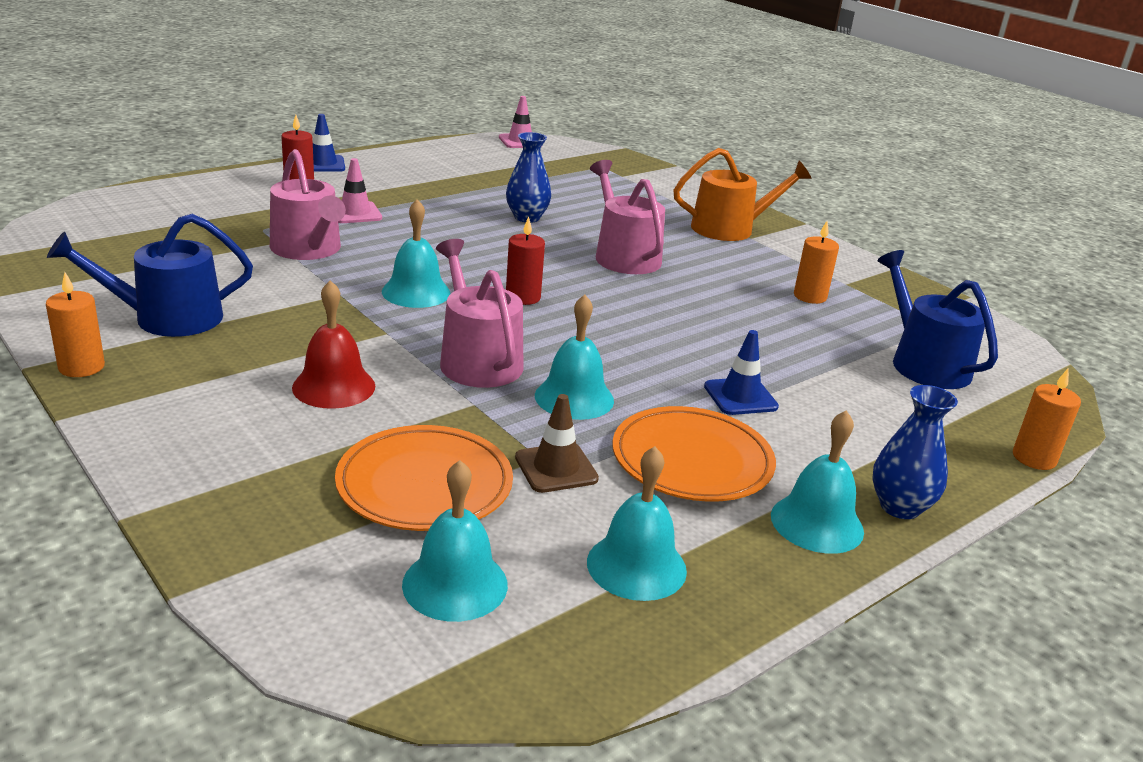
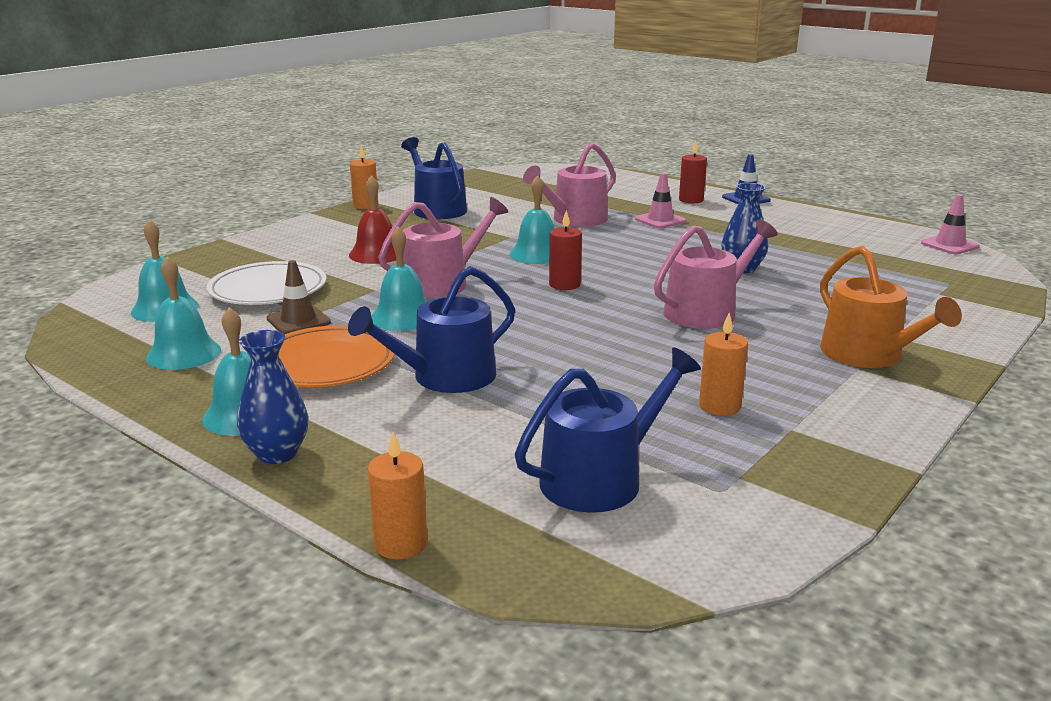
camera: 80 degrees right, 5 degrees down
(424, 484) = (268, 289): orange plate -> white plate
(740, 397) = (445, 377): blue traffic cone -> blue watering can

